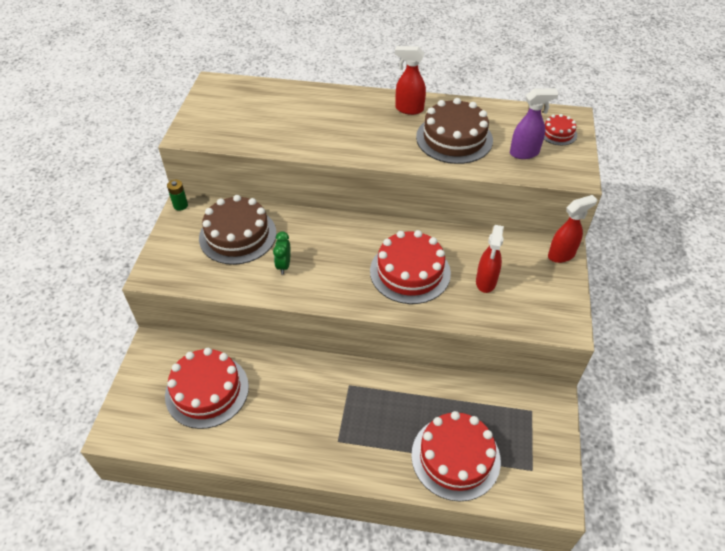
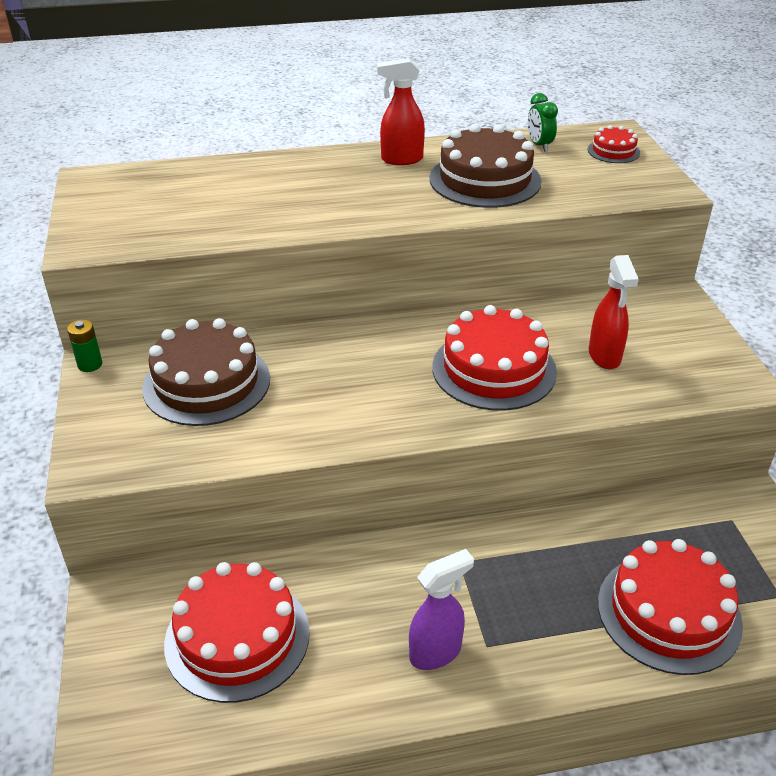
camera: 20 degrees left, 10 degrees down
(284, 265) = (302, 405): green clock -> green clock (539, 145)
(524, 153) = (587, 179): purple spray bottle -> purple spray bottle (436, 652)
(561, 255) = (679, 303): red spray bottle -> none

